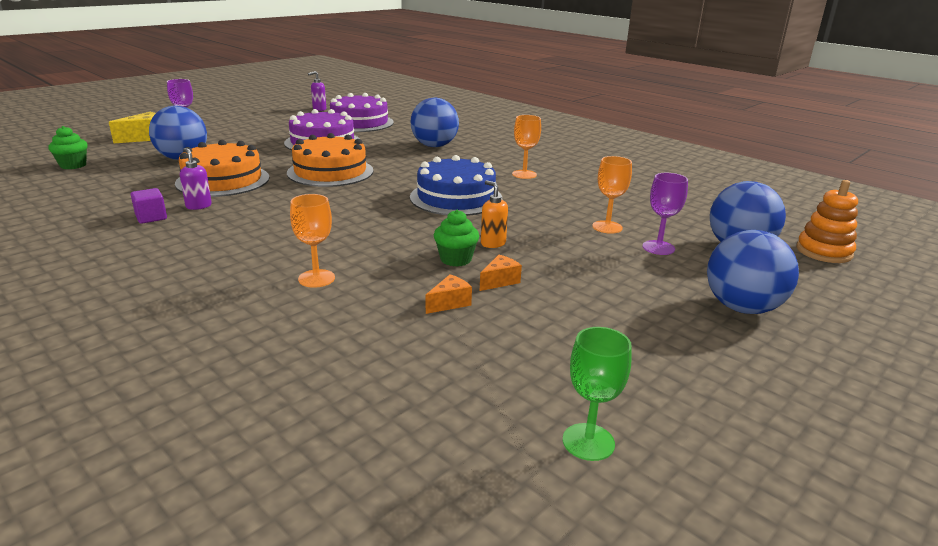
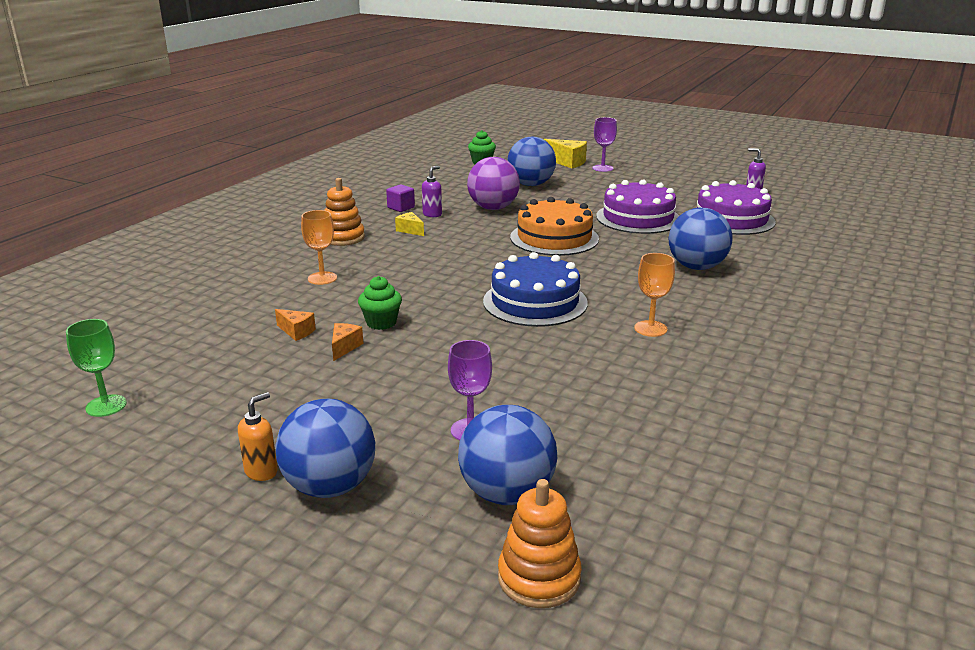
camera: 75 degrees right, 0 degrees up
(204, 256) = (343, 238): none -> orange stacking toy
(223, 180) = (493, 208): orange cake -> purple ball
(231, 221) = (410, 230): none -> yellow cheese
(492, 243) = (426, 334): orange soap dispenser -> orange soap dispenser (261, 471)
(500, 281) = (344, 347): orange cheese -> orange cheese turned 105 degrees counterclockwise
(607, 227) = (513, 394): orange goblet -> none

